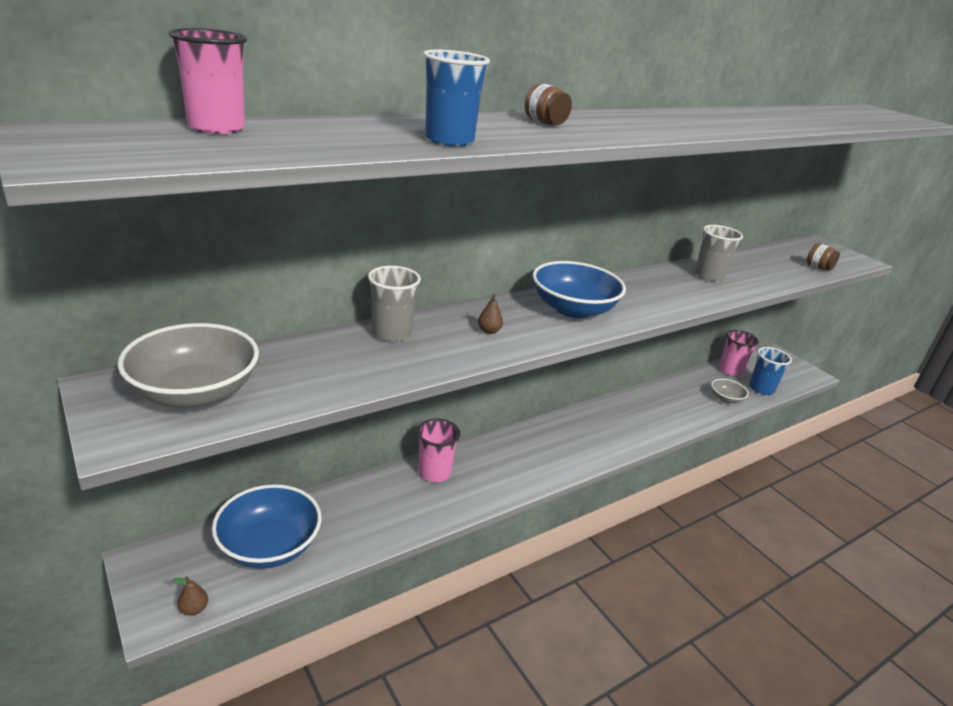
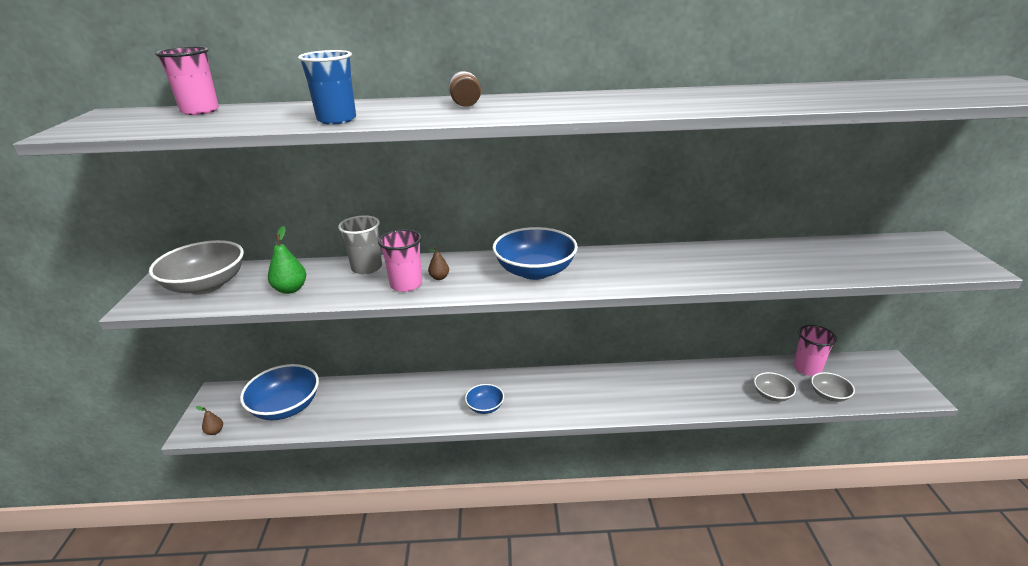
camera: 35 degrees right, 0 degrees up
(329, 375) = (290, 289): none -> green pear
(434, 472) = (433, 389): pink cup -> pink cup (406, 284)
(507, 476) = (485, 407): none -> blue bowl
(709, 276) = (724, 260): grey cup -> none
(761, 389) = (829, 395): blue cup -> grey bowl
(818, 268) = (891, 268): brown jar -> none

